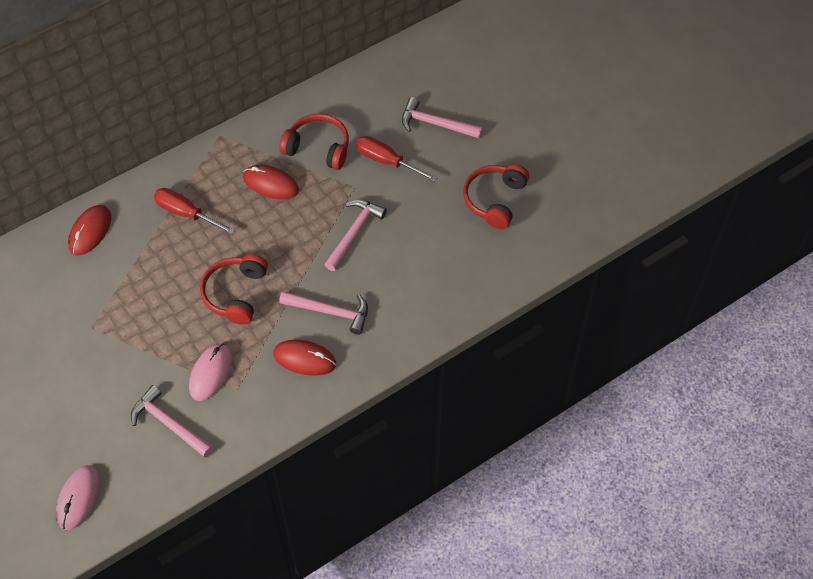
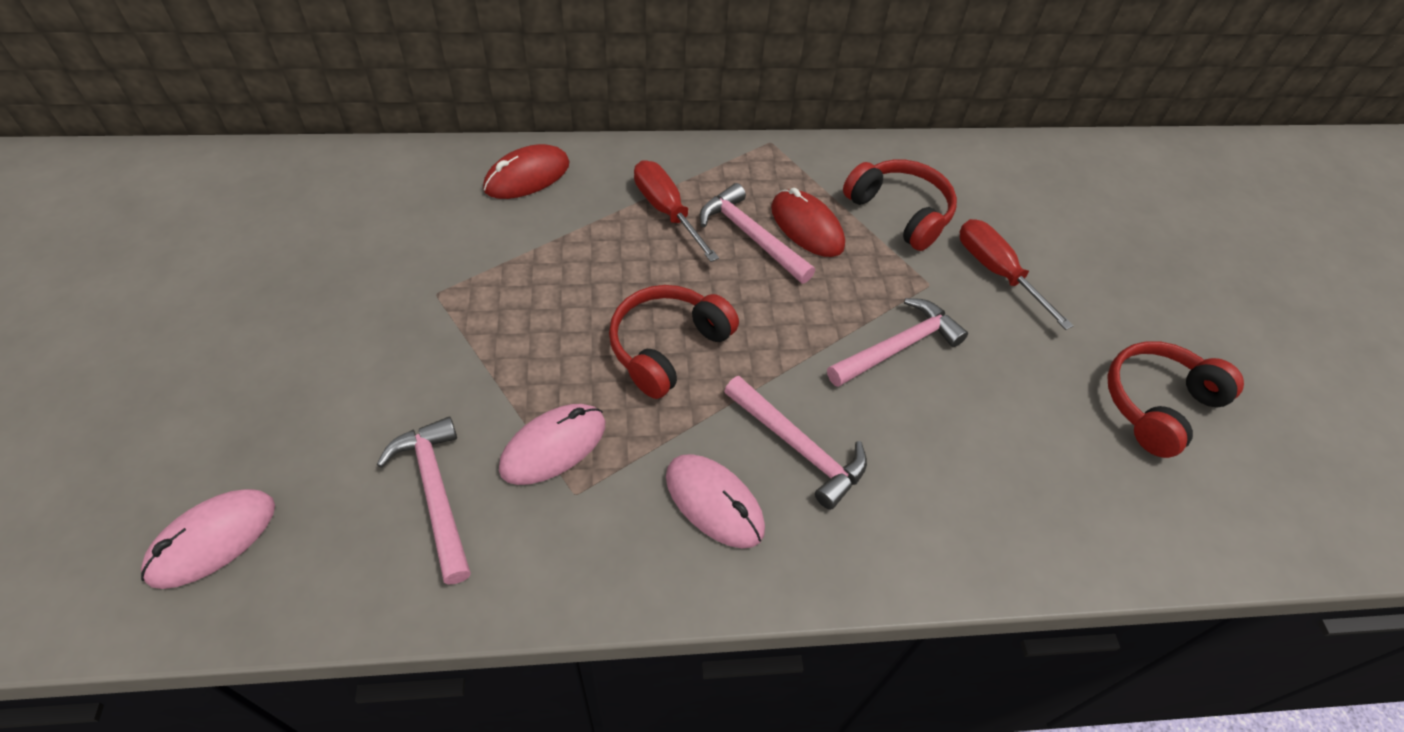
camera: 25 degrees right, 5 degrees down
(304, 359) = (714, 502): red mouse -> pink mouse
(436, 124) = (1096, 256): pink hammer -> pink hammer (751, 236)

